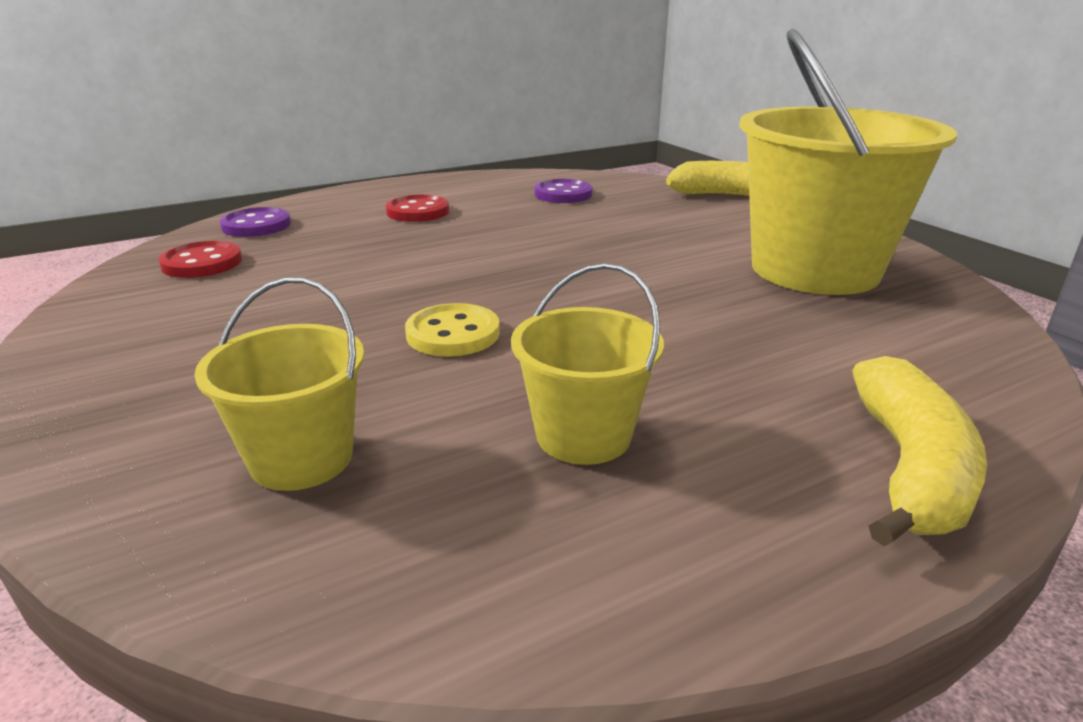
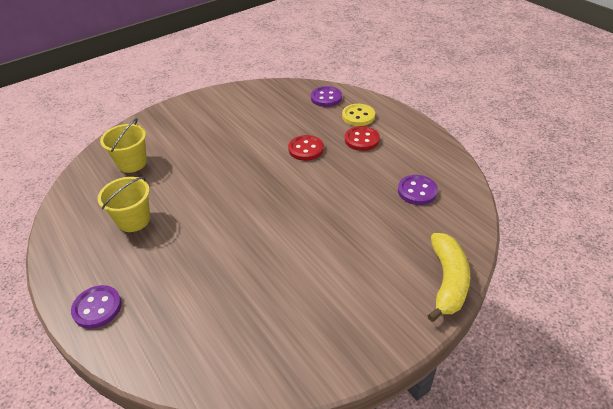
camera: 85 degrees right, 15 degrees up
(202, 263) = (277, 99): red button -> red button (306, 149)
(453, 334) = (211, 178): yellow button -> yellow button (358, 116)
(814, 270) = (296, 310): yellow bucket -> none
(909, 468) = (97, 308): yellow banana -> purple button

